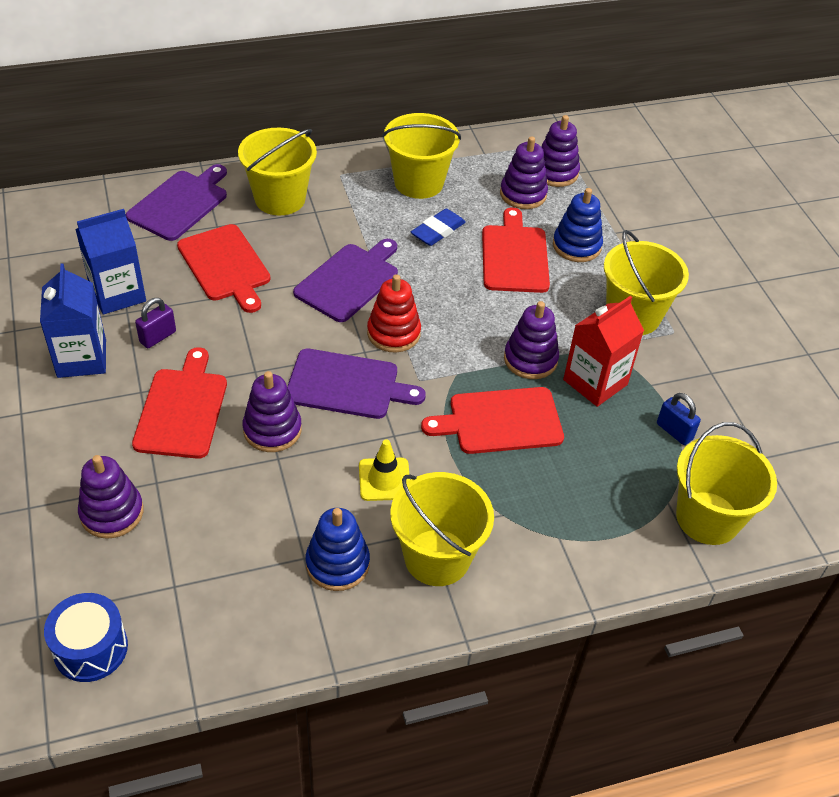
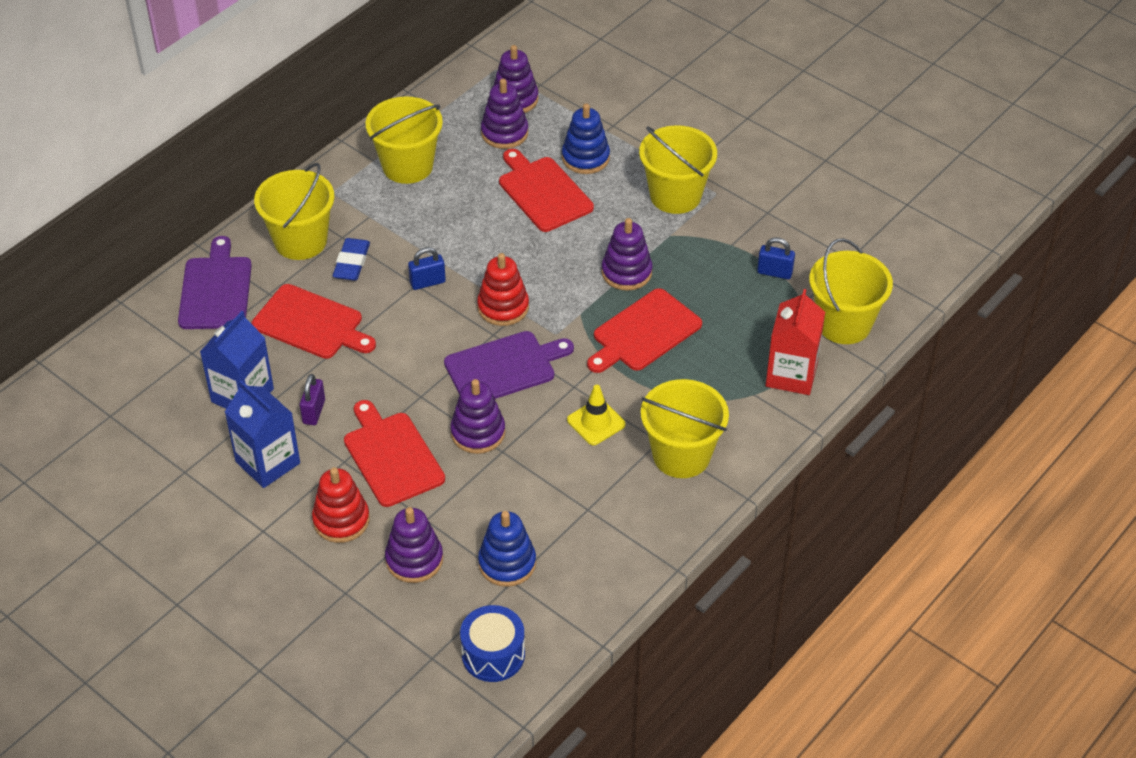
camera: 30 degrees left, 0 degrees up
(88, 441) = (341, 520): none -> red stacking toy
(337, 564) = (615, 499): blue stacking toy -> blue stacking toy (507, 563)
(349, 280) = (427, 282): purple cutting board -> blue padlock
(438, 231) = (462, 202): blue eraser -> blue eraser (351, 263)
(595, 382) = (689, 265): red carton -> red carton (791, 374)

